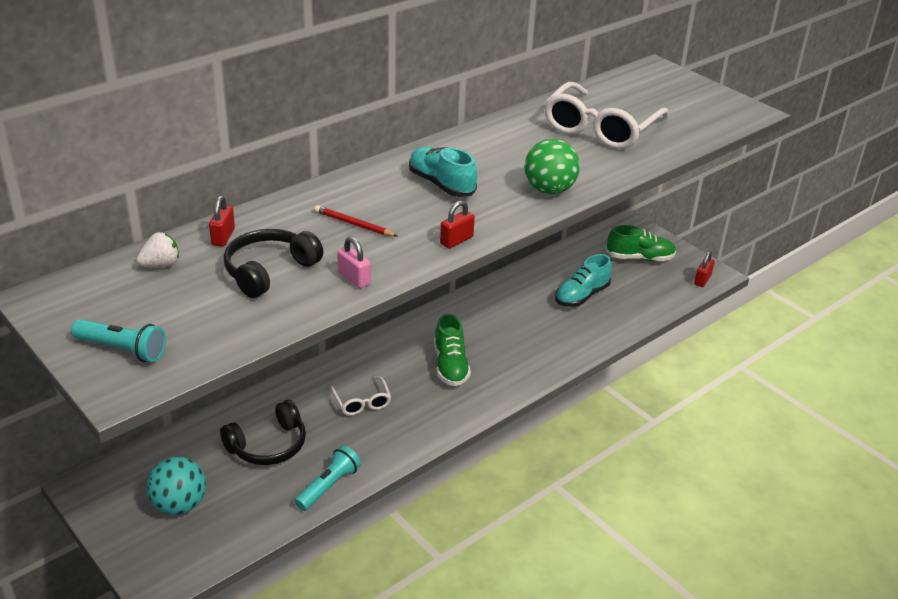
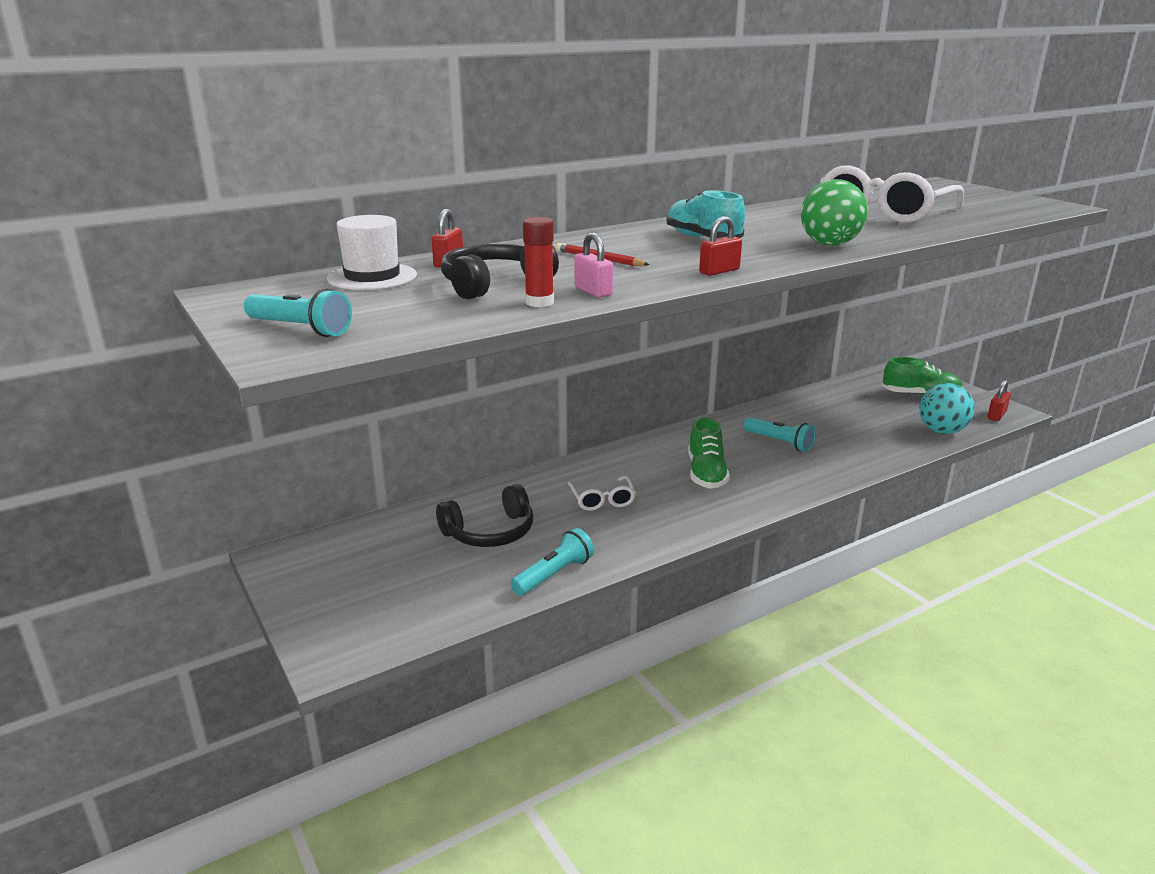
camera: 10 degrees right, 10 degrees down
(161, 264) = (372, 277): white strawberry -> white hat
(179, 505) = (376, 581): turquoise ball -> turquoise ball (941, 431)
(312, 298) = (539, 302): none -> red glue stick
(514, 324) = (779, 442): none -> turquoise flashlight
(581, 296) = (856, 422): turquoise shoe -> none

